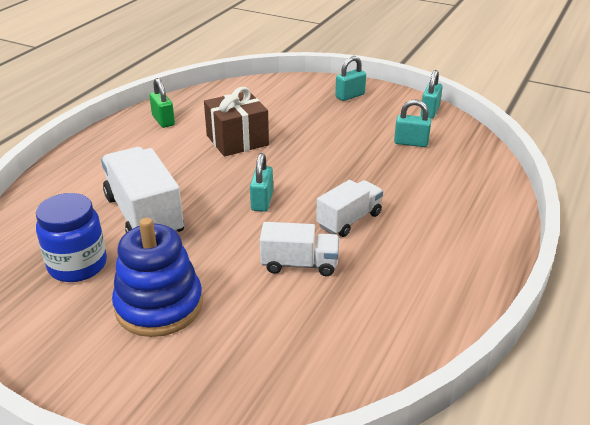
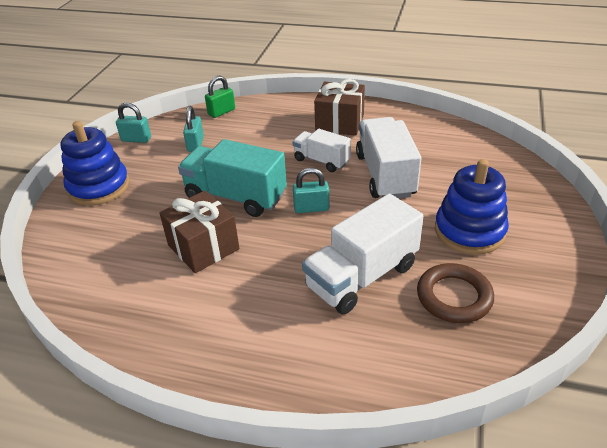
camera: 100 degrees left, 5 degrees up
(77, 265) = (454, 297): blue jar -> brown ring
(163, 120) = (159, 324): green padlock -> green padlock (221, 112)
(299, 264) = (385, 175): white truck -> white truck, size x1.68
(303, 160) = (235, 196): none -> turquoise truck
(350, 96) = (99, 187): turquoise padlock -> blue stacking toy
(439, 249) = (339, 123): none -> brown gift

